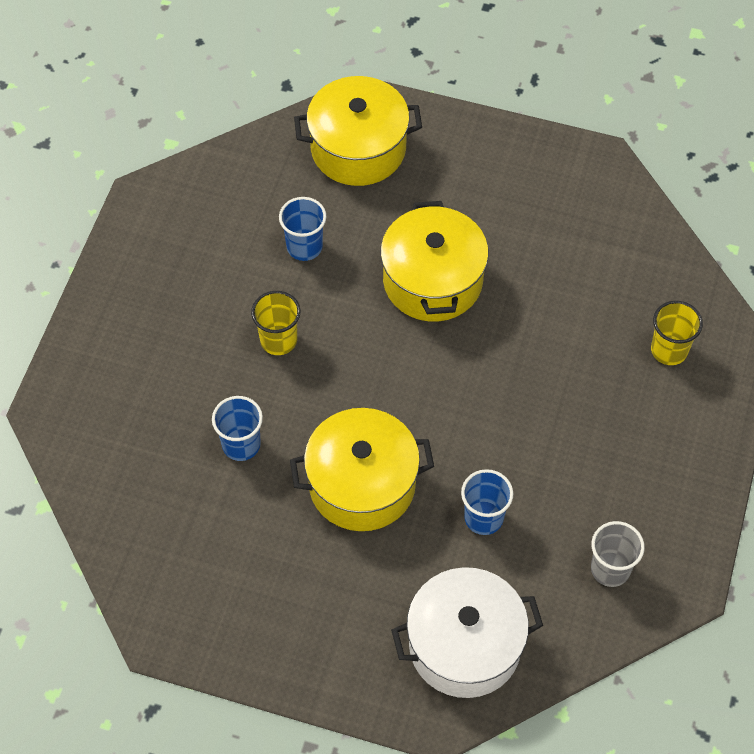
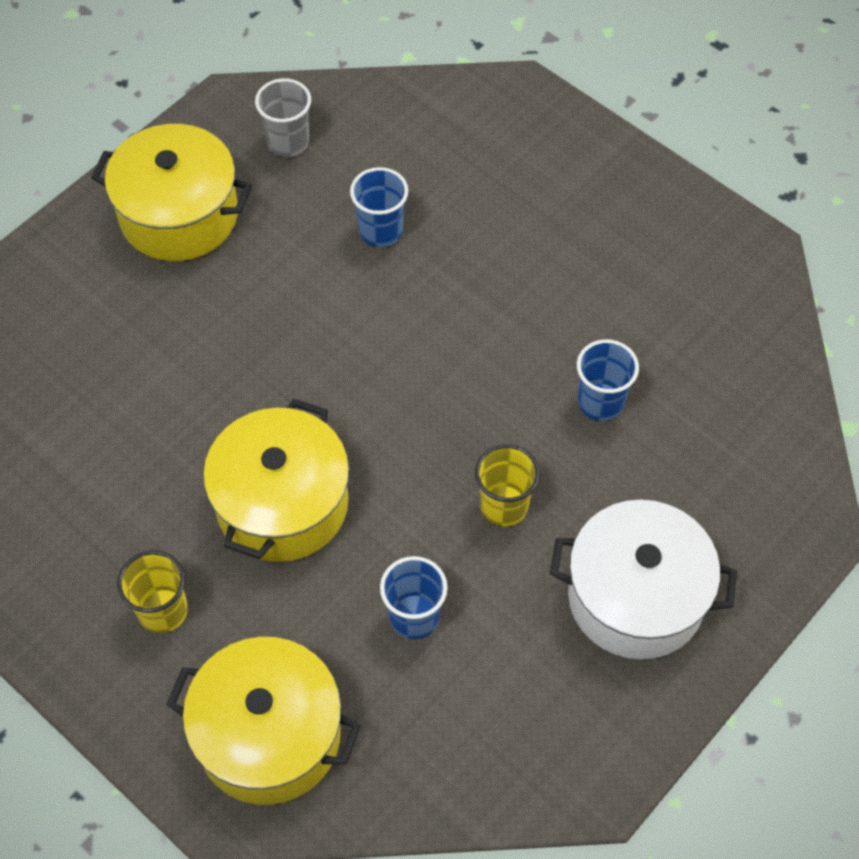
camera: 155 degrees left, 0 degrees up
(362, 484) = (488, 310): yellow pot -> yellow pot (179, 215)
(464, 645) = (465, 134): white pot -> white pot (635, 597)
(669, 350) = (76, 315): yellow cup -> yellow cup (163, 611)

